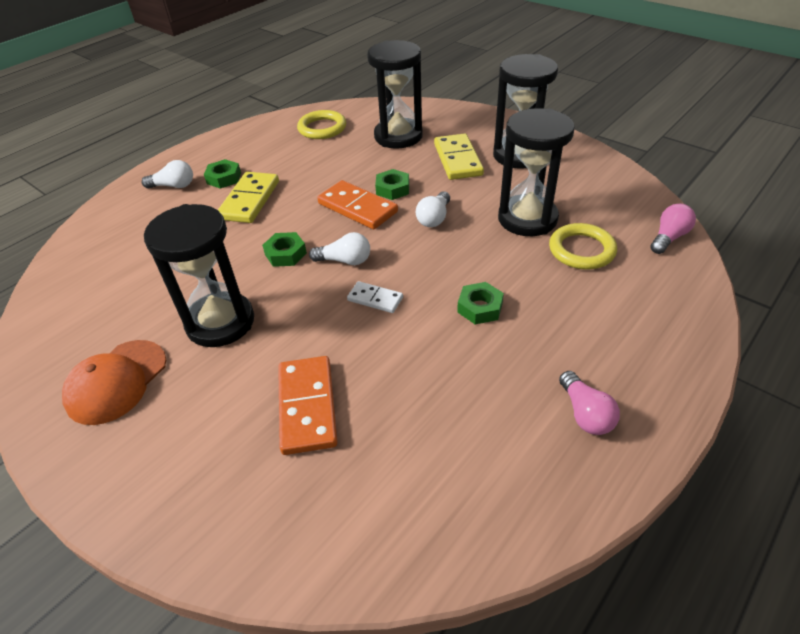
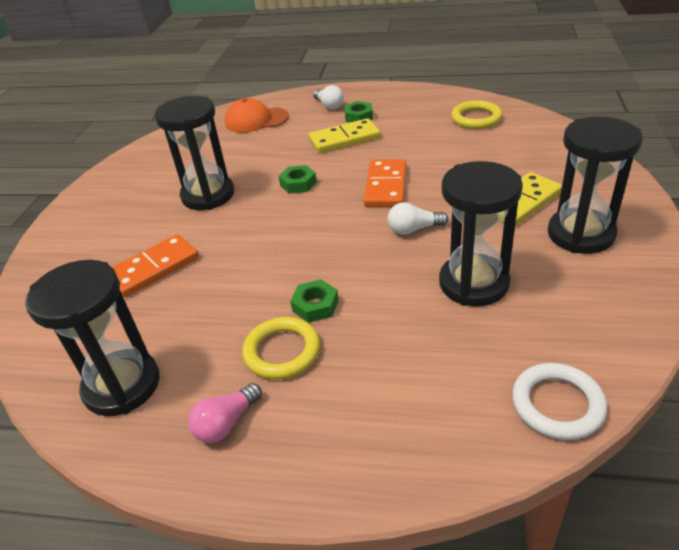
camera: 60 degrees right, 5 degrees down
(116, 381) = (135, 188): orange cap -> orange cap (256, 120)
(345, 261) = (314, 212): white light bulb -> none
(375, 299) = (282, 246): white domino -> none
(392, 189) = (431, 190): green nut -> none
(398, 136) = (515, 156): black hourglass -> black hourglass (122, 385)
(581, 250) = (460, 340): yellow ring -> yellow ring (282, 351)
(668, 238) = (557, 404): pink light bulb -> white ring

